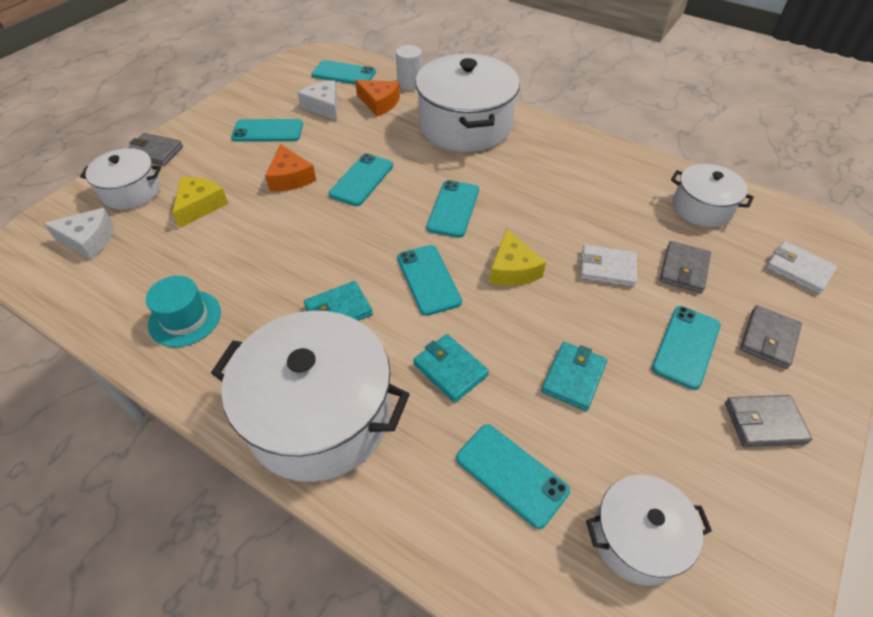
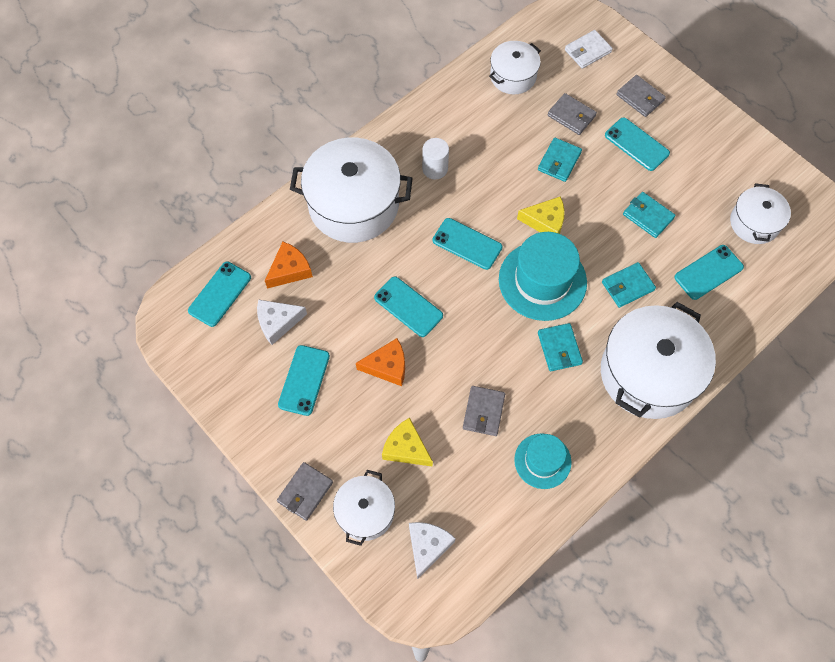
camera: 75 degrees left, 15 degrees up
(410, 84) = (264, 235): white cylinder -> white cylinder (435, 168)
(428, 279) = (542, 281): turquoise phone -> turquoise hat
(607, 268) = (559, 161): white wallet -> turquoise wallet
(764, 423) = (697, 130): grey wallet -> grey wallet (483, 412)

